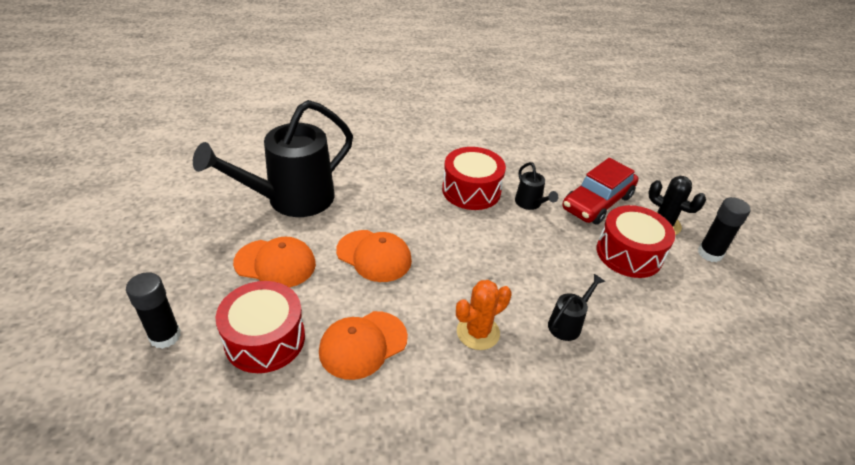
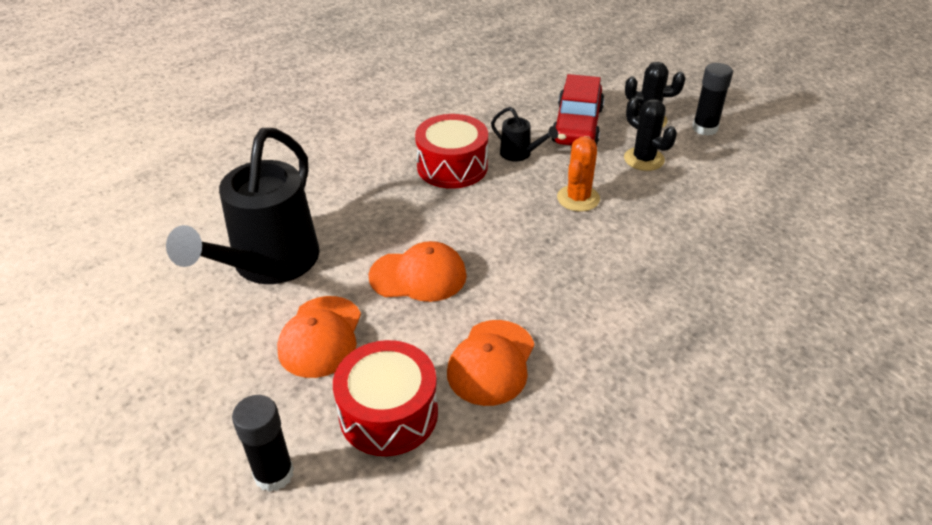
camera: 30 degrees left, 0 degrees up
(275, 263) = (321, 337): orange cap -> orange cap turned 120 degrees clockwise
(478, 332) = (583, 293): orange cactus -> orange cactus (578, 198)
(568, 324) = (649, 245): black watering can -> none
(629, 253) = (644, 159): red drum -> black cactus

